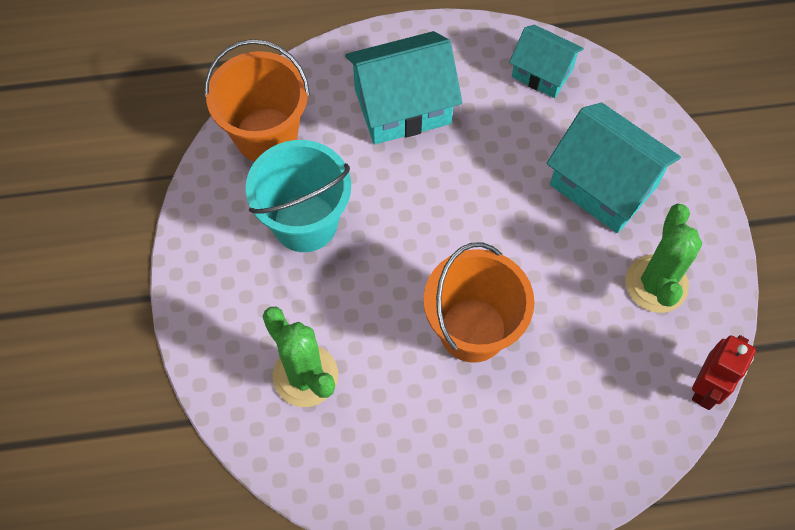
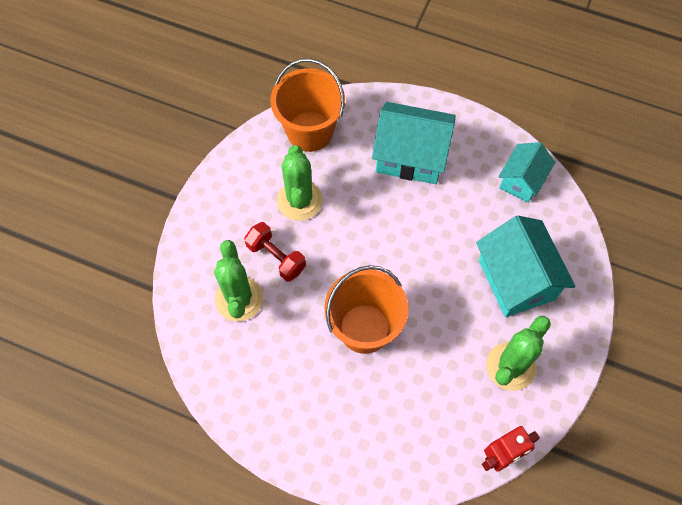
camera: 30 degrees right, 0 degrees up
(305, 222) = (299, 200): turquoise bucket -> green cactus
(319, 303) = (276, 257): none -> red dumbbell
(542, 73) = (521, 181): turquoise house -> turquoise house turned 60 degrees clockwise

